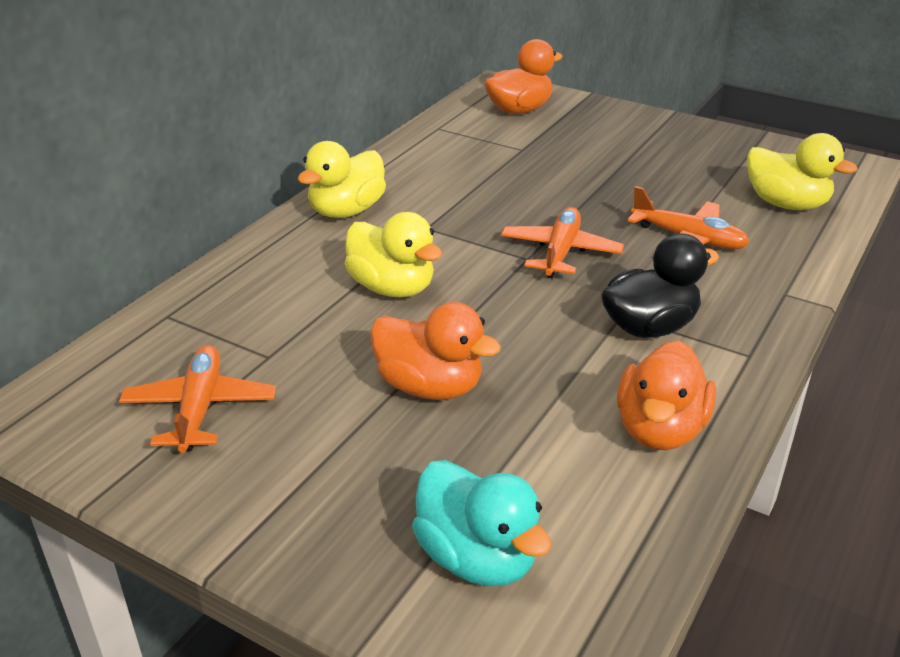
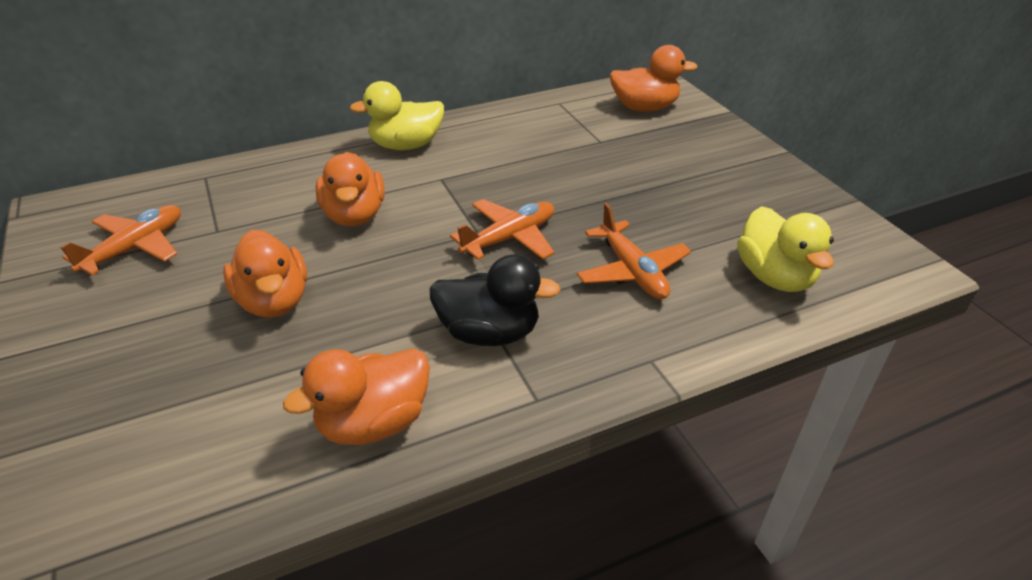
camera: 35 degrees right, 5 degrees up
(392, 288) = (354, 215): yellow duck -> orange duck
(477, 558) = (123, 445): turquoise duck -> none

